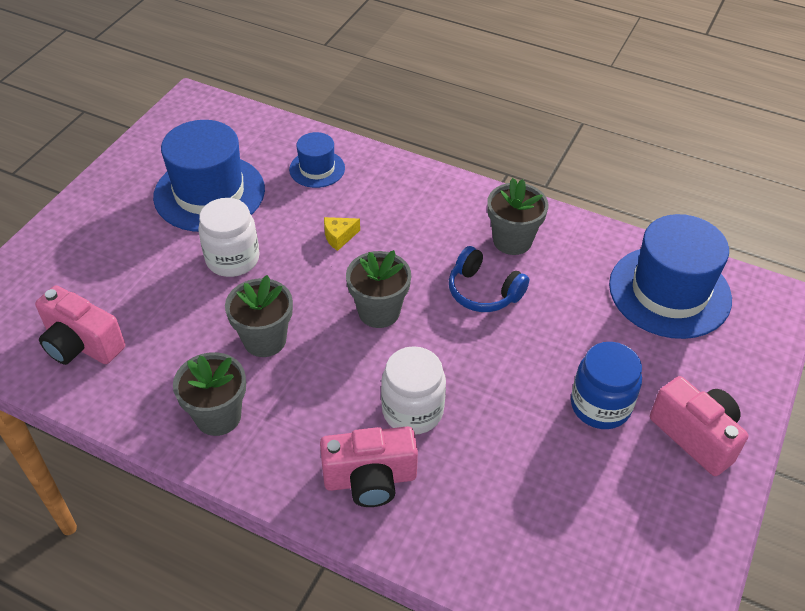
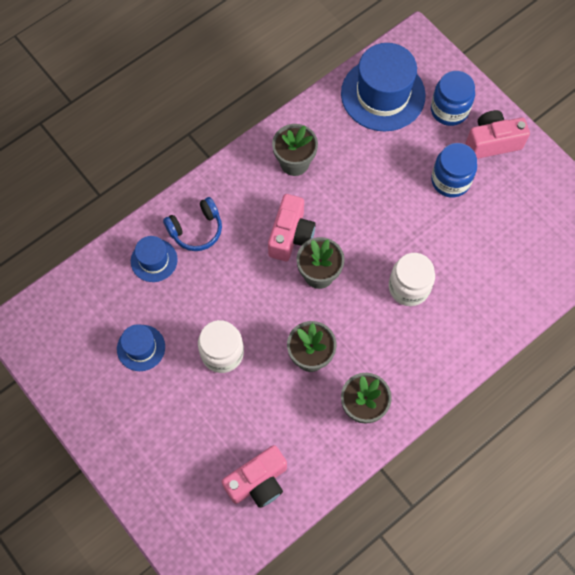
camera: 65 degrees left, 20 degrees up
(209, 193) = (141, 348): blue hat -> blue hat, size x0.52
(339, 237) = (235, 272): yellow cheese -> none
(370, 479) = (448, 332): pink camera -> pink camera (291, 236)
(483, 291) = (331, 202): blue headphones -> blue headphones (196, 229)
(705, 369) = (449, 110): none -> blue jar

